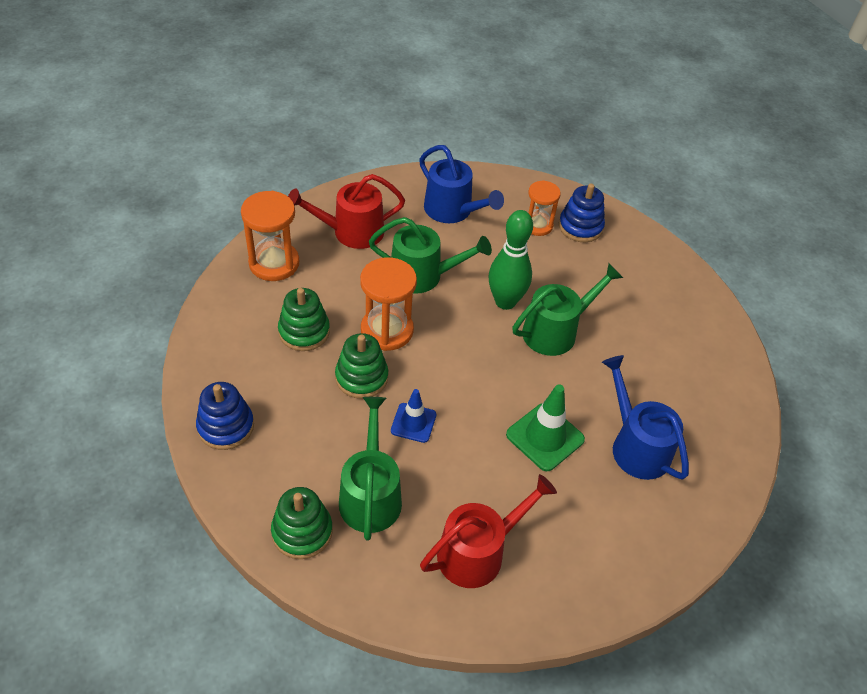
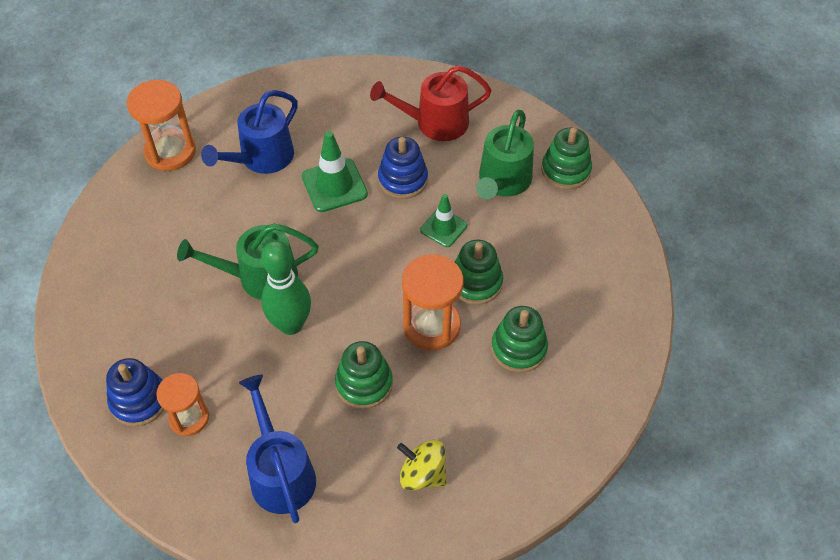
camera: 155 degrees left, 5 degrees up
(226, 426) = (615, 270): blue stacking toy -> blue stacking toy (403, 180)
(274, 263) = (531, 451): orange hourglass -> orange hourglass (170, 152)
(351, 232) = (422, 474): red watering can -> yellow spinning top
(413, 423) = (443, 228): blue traffic cone -> green traffic cone
(422, 275) = (364, 384): green watering can -> green stacking toy
(636, 446) = (262, 158): blue watering can -> blue watering can turned 45 degrees clockwise

